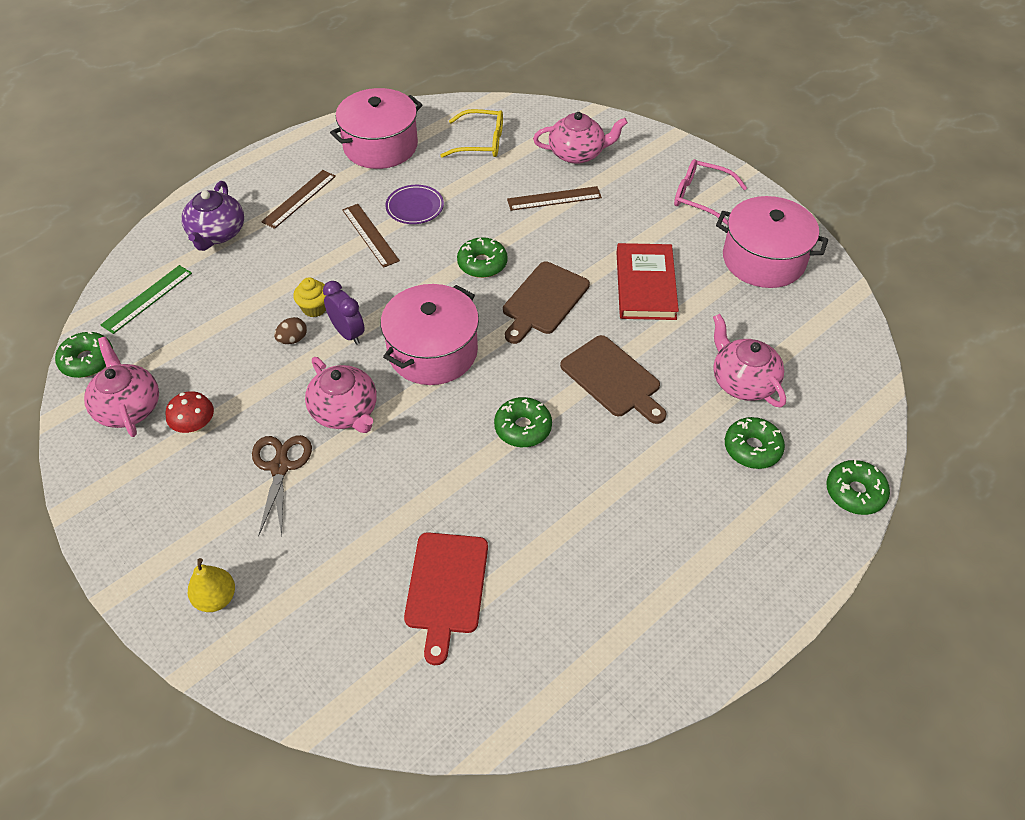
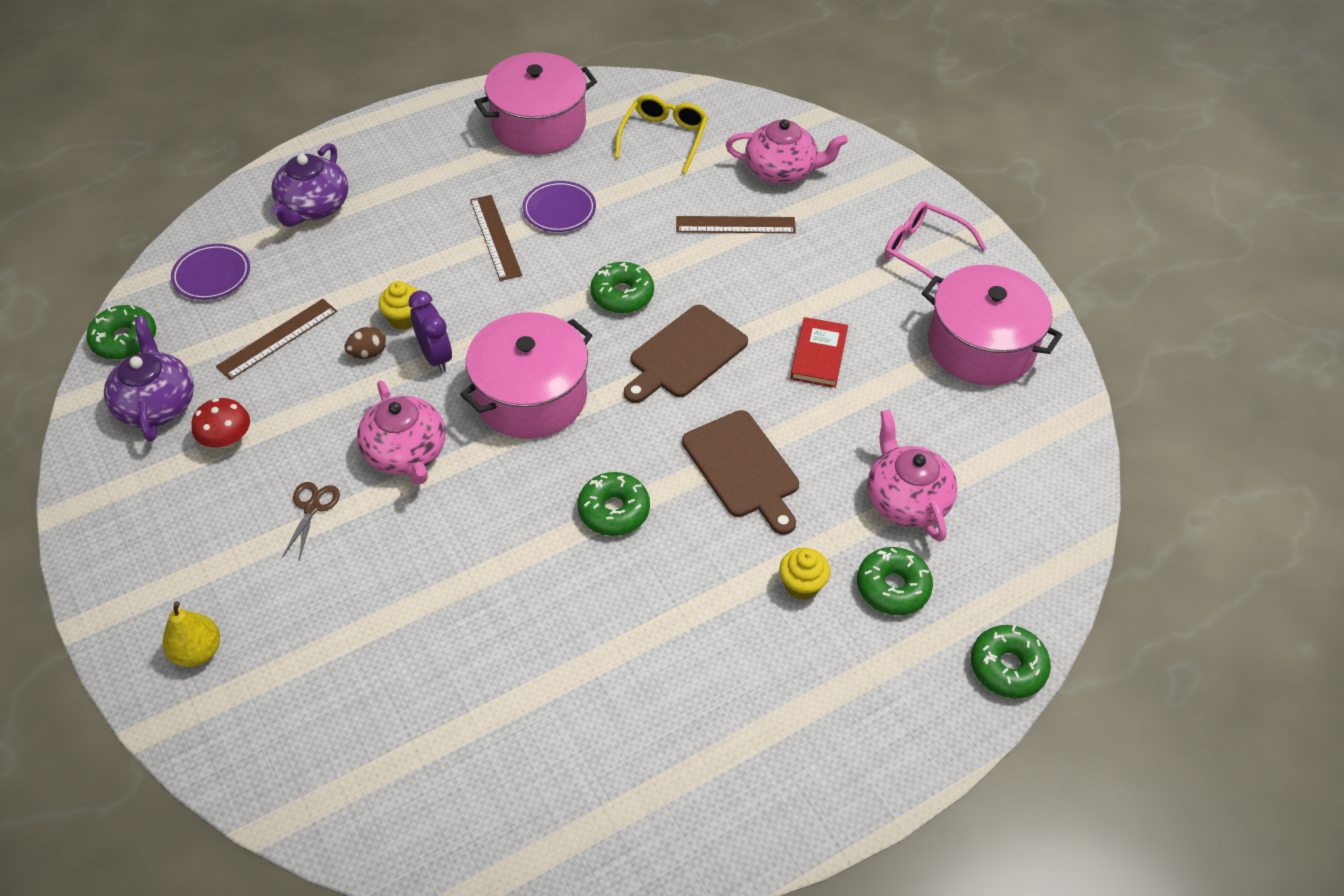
camera: 10 degrees right, 0 degrees up
(128, 407) = (157, 404): pink teapot -> purple teapot
(147, 299) = (212, 275): green ruler -> purple plate
(280, 467) = (312, 508): brown scissors -> brown scissors, size x0.64
(299, 199) = (422, 178): brown ruler -> brown ruler (277, 339)
(446, 588) = (467, 690): red cutting board -> none
(480, 142) = (664, 138): yellow glasses -> yellow glasses turned 90 degrees counterclockwise
(645, 285) = (818, 355): red book -> red book, size x0.64
(683, 459) = (802, 585): none -> yellow cupcake

